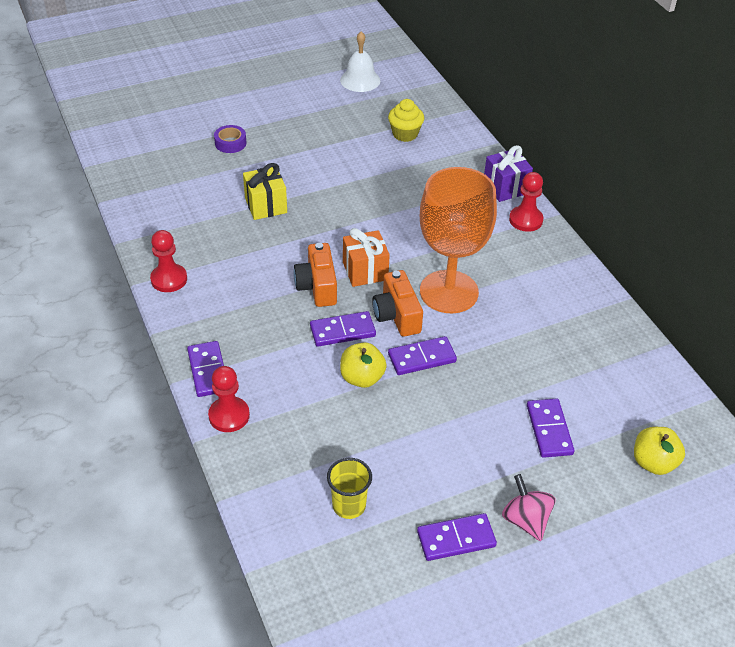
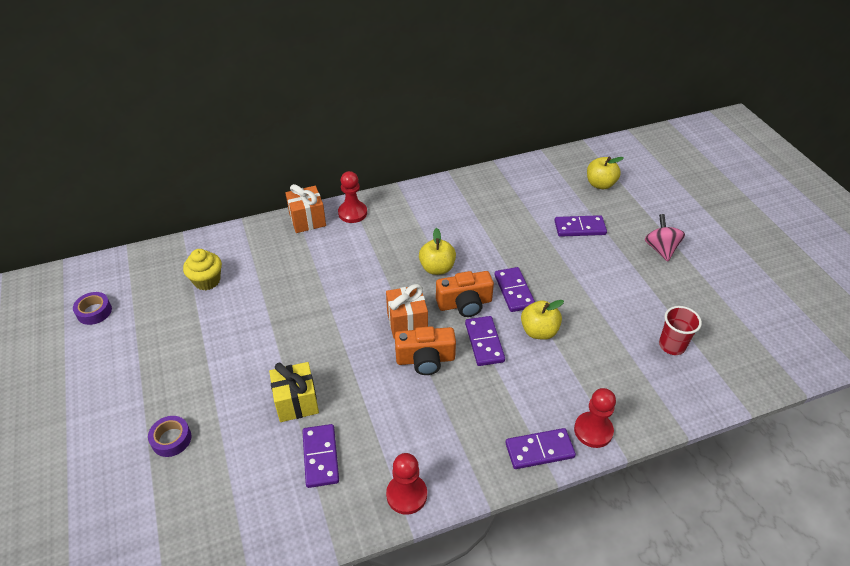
camera: 85 degrees left, 0 degrees up
(349, 505) = (672, 345): yellow cup -> red cup
(360, 80) = (94, 311): white bell -> purple tape
(449, 292) = (437, 268): orange goblet -> yellow apple
(456, 539) = (686, 286): purple domino -> purple domino (321, 457)
(505, 188) = (307, 220): purple gift -> orange gift
(525, 520) = (660, 249): pink spinning top -> pink spinning top turned 105 degrees clockwise

